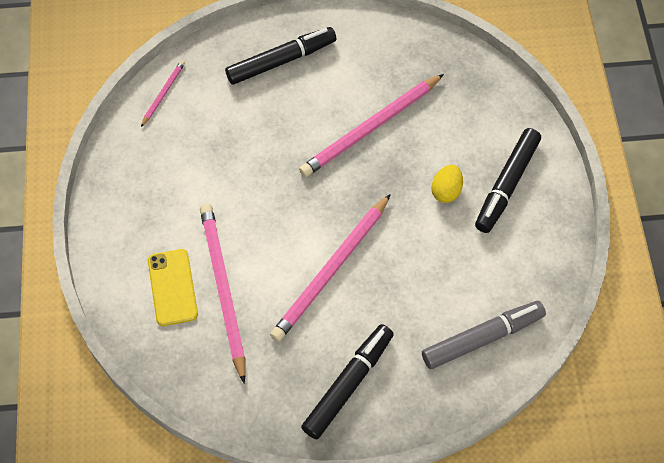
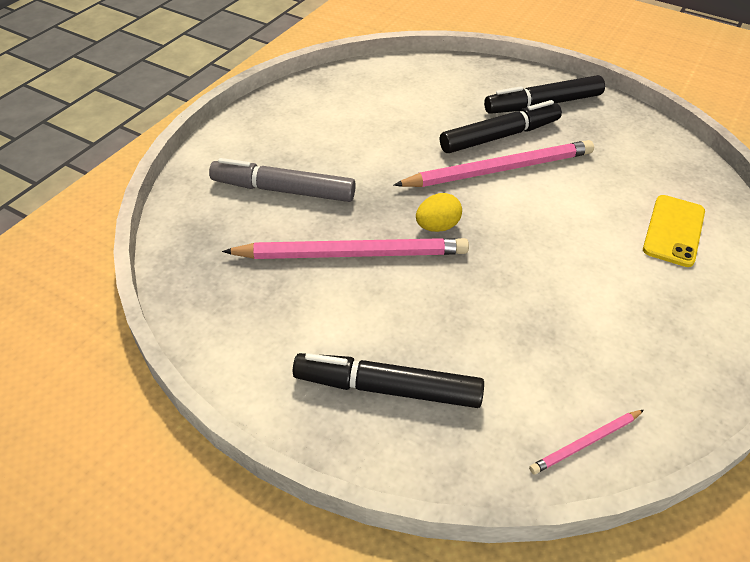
camera: 145 degrees left, 15 degrees down
(223, 289) = (618, 205): pink pencil -> none
(446, 191) = (336, 169): yellow egg -> yellow egg (437, 226)
(482, 338) = (411, 81): grey marker -> grey marker (283, 190)
(506, 185) = (278, 147): black marker -> black marker (499, 136)

